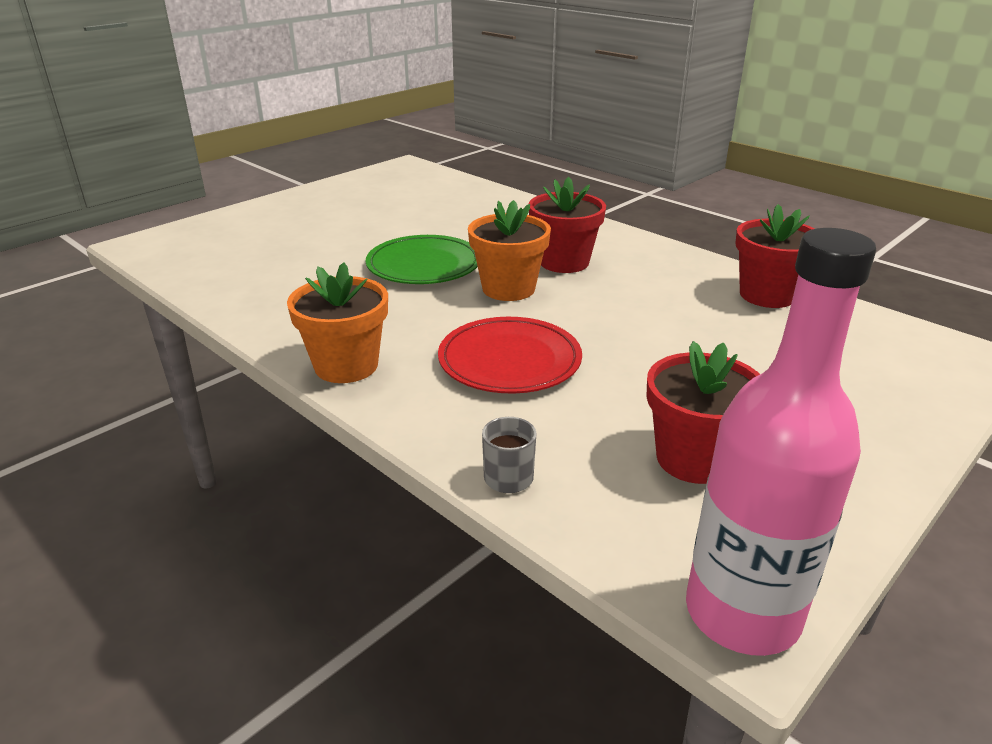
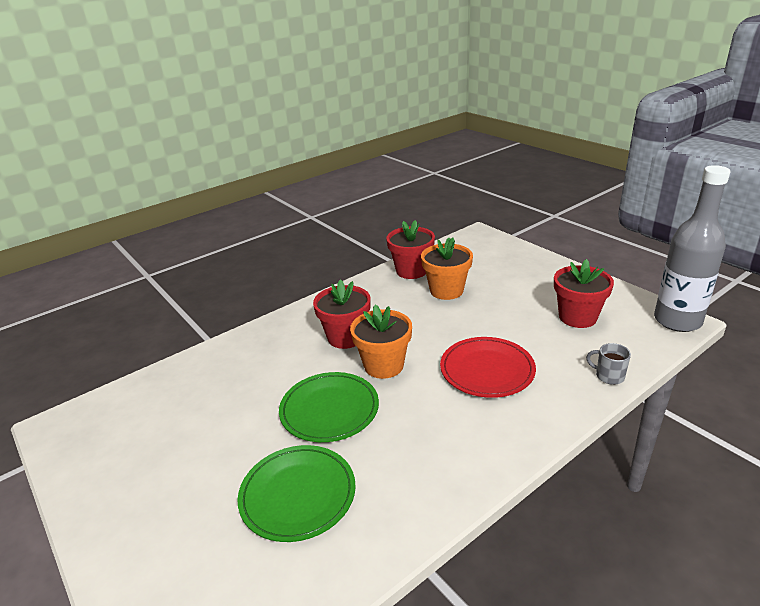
camera: 80 degrees left, 0 degrees up
(304, 262) = (298, 495): none -> green plate
(346, 366) = (497, 450): orange flower pot -> orange flower pot (446, 290)
(742, 613) = (677, 321): pink bottle -> grey bottle

